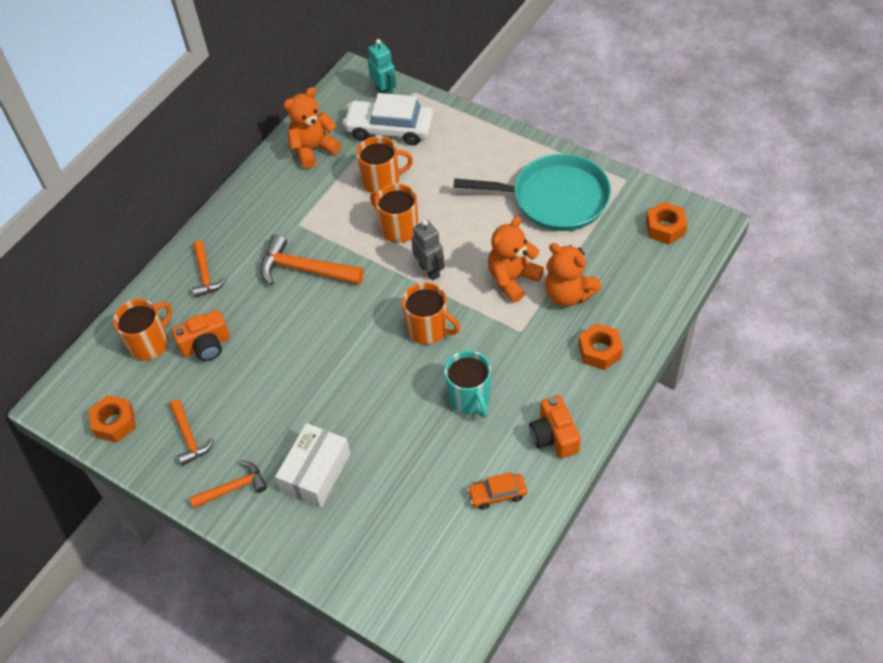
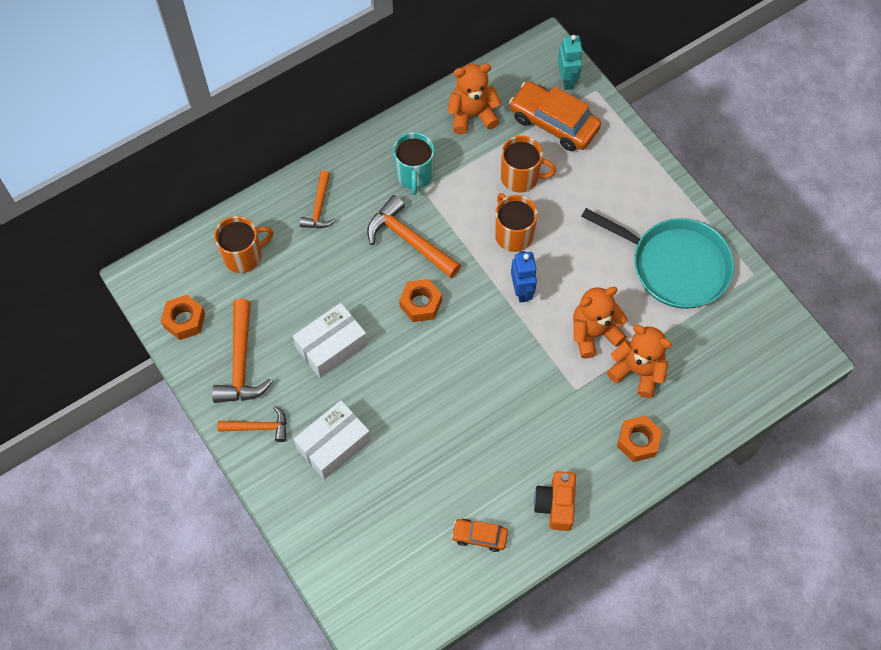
camera: 20 degrees right, 10 degrees up
(189, 437) = (241, 362): orange hammer -> orange hammer, size x1.60
(206, 345) = (291, 279): orange camera -> none
(272, 387) = (331, 346): none -> white box
(389, 129) = (553, 123): white car -> orange car
(428, 329) = (493, 350): orange mug -> none
(429, 270) = (522, 291): grey robot -> blue robot
(469, 398) = (498, 434): turquoise mug -> turquoise mug (414, 175)
(568, 294) = (637, 371): orange teddy bear -> orange teddy bear turned 150 degrees clockwise
(665, 228) = (764, 343): orange nut -> orange nut (420, 304)

